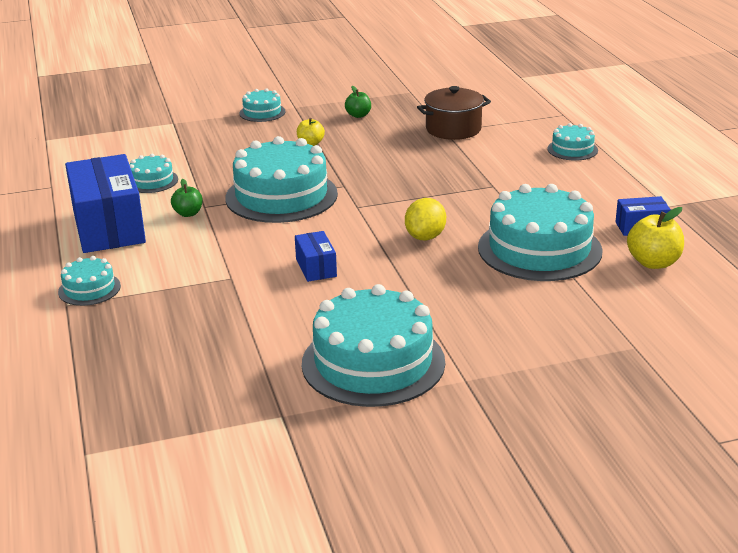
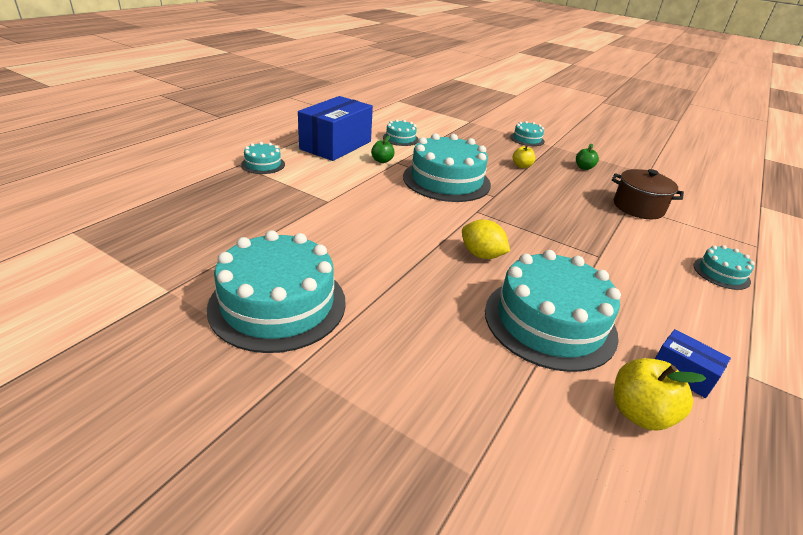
camera: 45 degrees right, 5 degrees up
(316, 268) = (378, 226): blue box -> none
(425, 237) = (481, 255): yellow lemon -> yellow lemon turned 60 degrees clockwise

